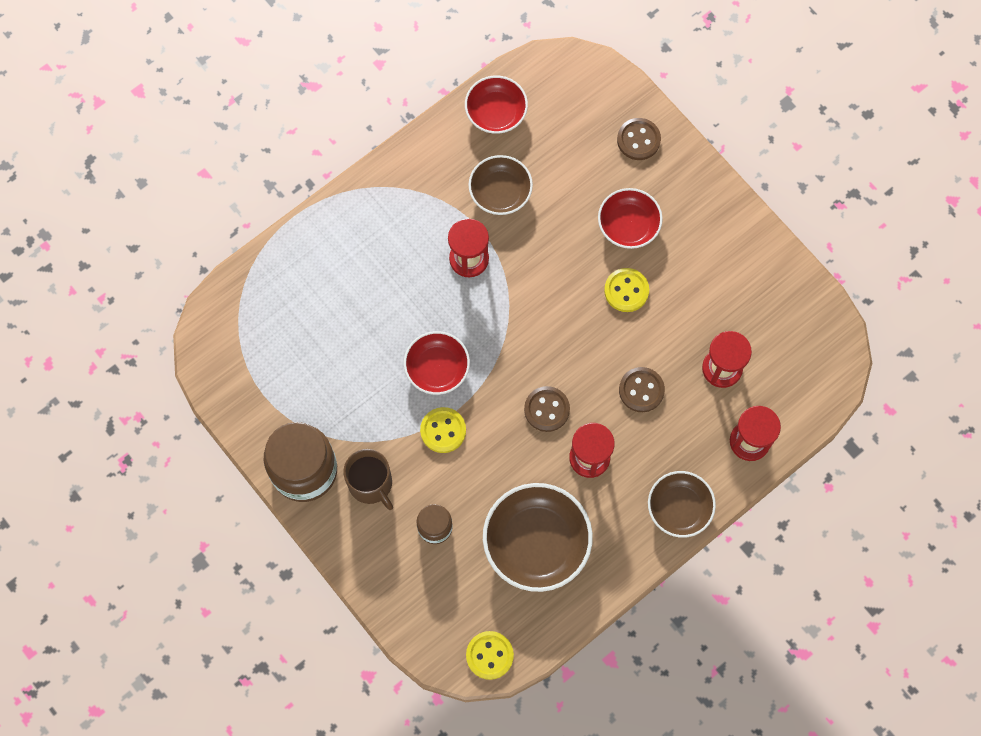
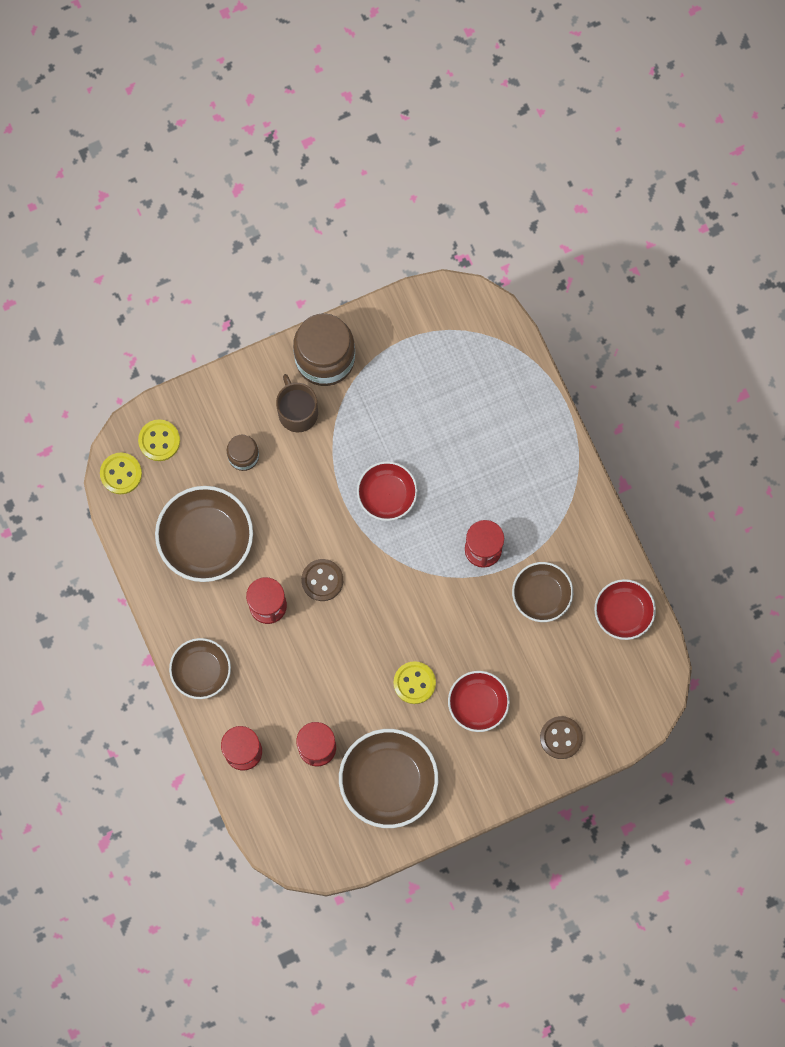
camera: 105 degrees right, 5 degrees up
(371, 484) = (297, 412): brown mug -> brown mug turned 90 degrees clockwise
(443, 430) = (328, 485): yellow button -> yellow button (159, 441)
(641, 390) = (317, 669): brown button -> none
(733, 290) = (388, 781): none -> brown bowl

